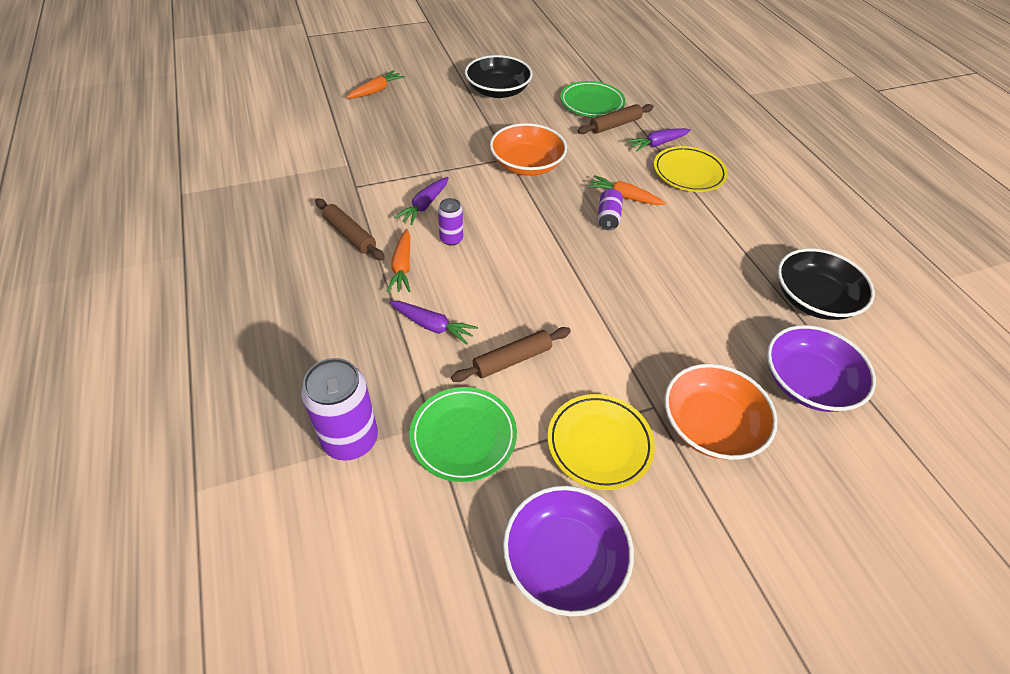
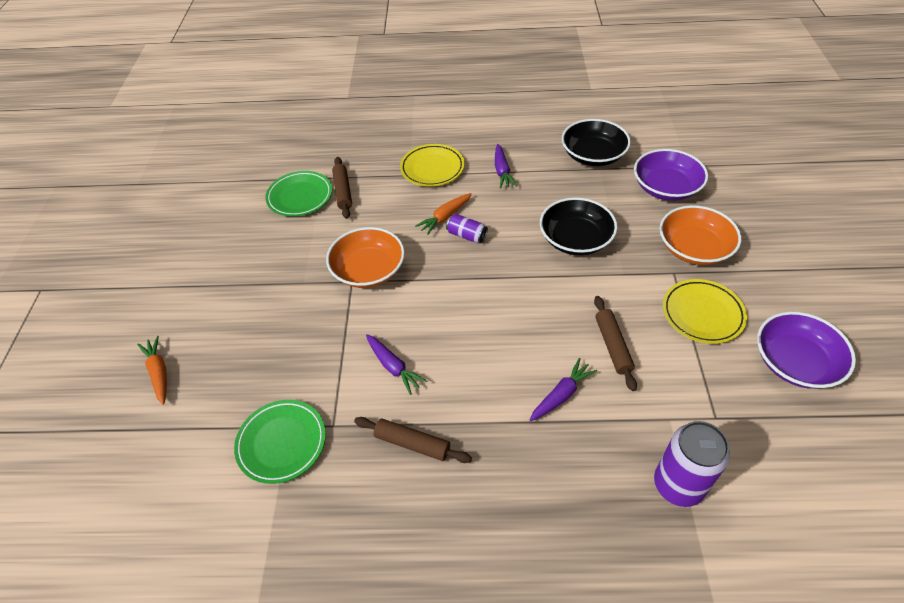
camera: 65 degrees left, 0 degrees up
(350, 235) = (412, 444): brown rolling pin -> brown rolling pin turned 45 degrees clockwise
(402, 267) = (476, 404): orange carrot -> none
(451, 239) = (452, 355): purple can -> none
(463, 436) = (685, 398): green plate -> green plate (282, 443)
(498, 91) = (233, 261): black bowl -> black bowl (575, 239)
(657, 144) = (385, 173): purple carrot -> purple carrot (502, 171)

